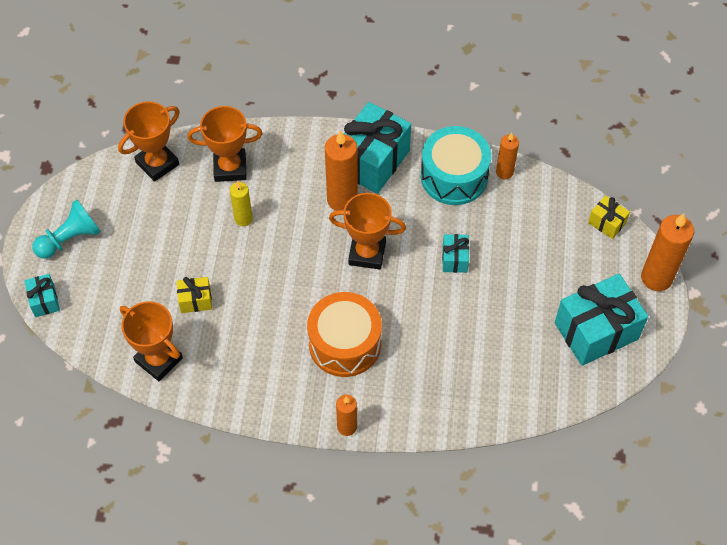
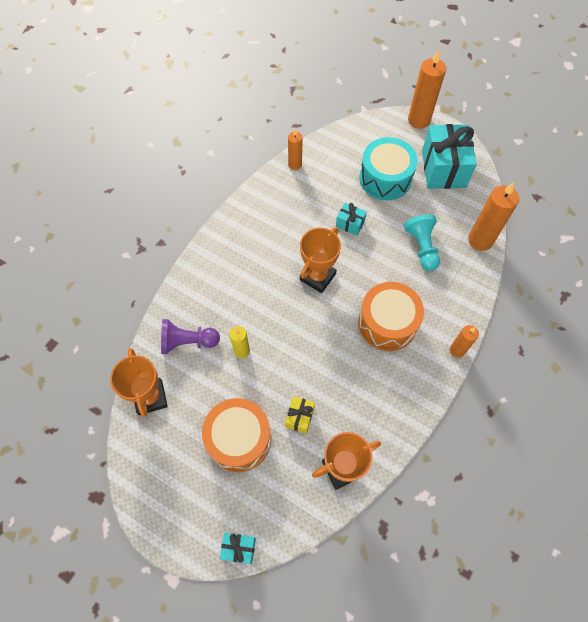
camera: 65 degrees left, 5 degrees up
(70, 239) = (186, 501): turquoise pawn -> turquoise pawn (422, 247)
(149, 256) = (239, 439): none -> orange drum
(230, 168) = (188, 342): orange trophy -> purple pawn
(342, 199) = (262, 274): orange candle -> orange candle (480, 240)
(372, 161) = (239, 240): turquoise gift -> none
(454, 176) = (281, 195): turquoise drum -> turquoise drum (385, 178)
(606, 223) = (365, 127): yellow gift -> none

